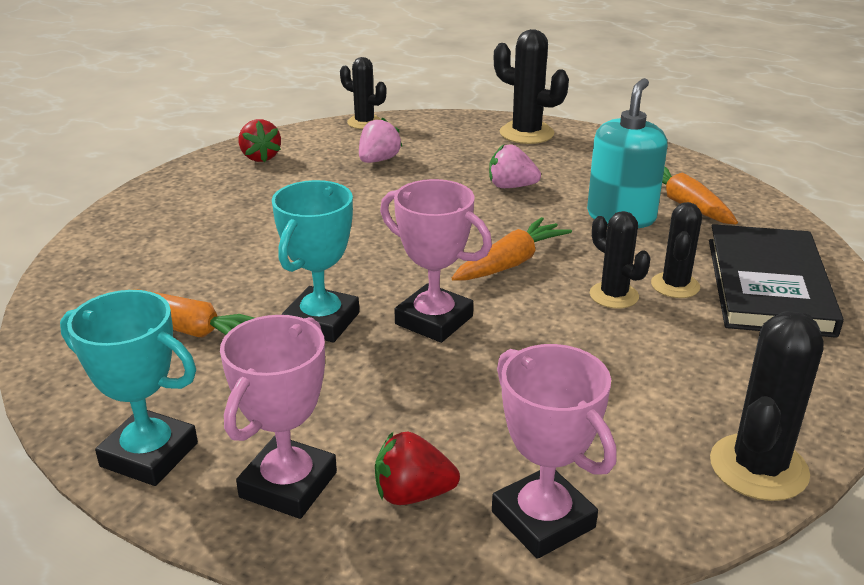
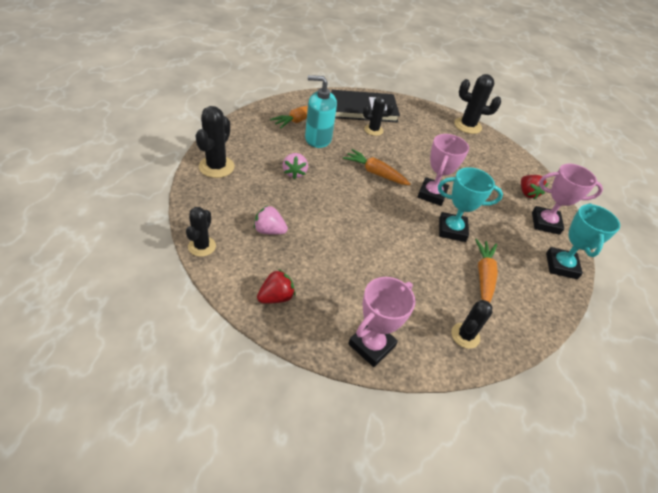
camera: 110 degrees left, 15 degrees up
(543, 519) = (517, 166): pink trophy -> pink trophy (371, 345)
(614, 295) = (388, 145): black cactus -> black cactus (465, 335)

